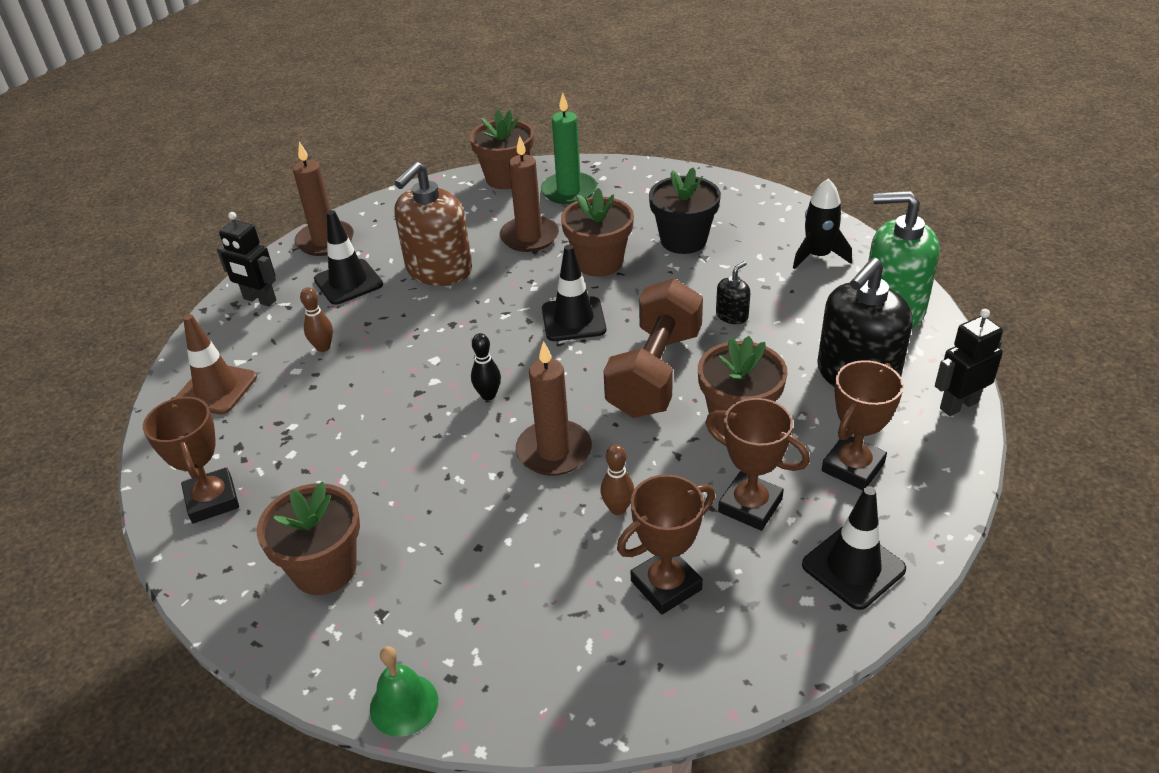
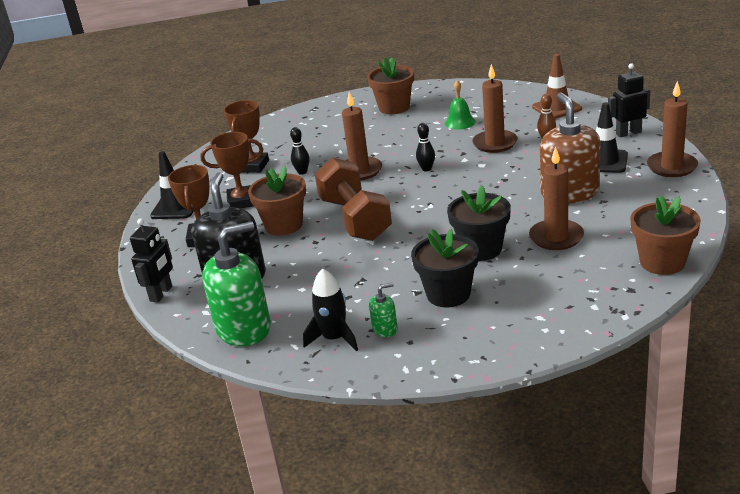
camera: 140 degrees right, 10 degrees down
(212, 500) = (475, 95): brown trophy -> none
(368, 381) = (495, 143): none -> brown candle
(404, 704) = (311, 107): green bell -> green bell (460, 122)
(569, 191) = (596, 280): green candle -> none
(573, 319) = (441, 215): black traffic cone -> none
(599, 262) = (481, 249): brown flower pot -> black flower pot
(618, 508) = (302, 172): brown bowling pin -> black bowling pin
(732, 315) = (348, 267): black soap dispenser -> none
(768, 241) = (385, 329): none -> green soap dispenser

